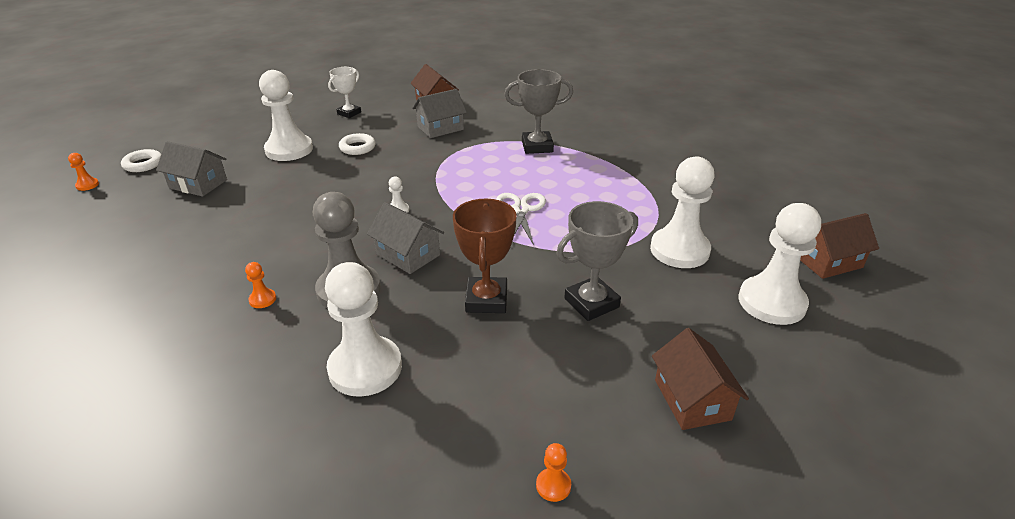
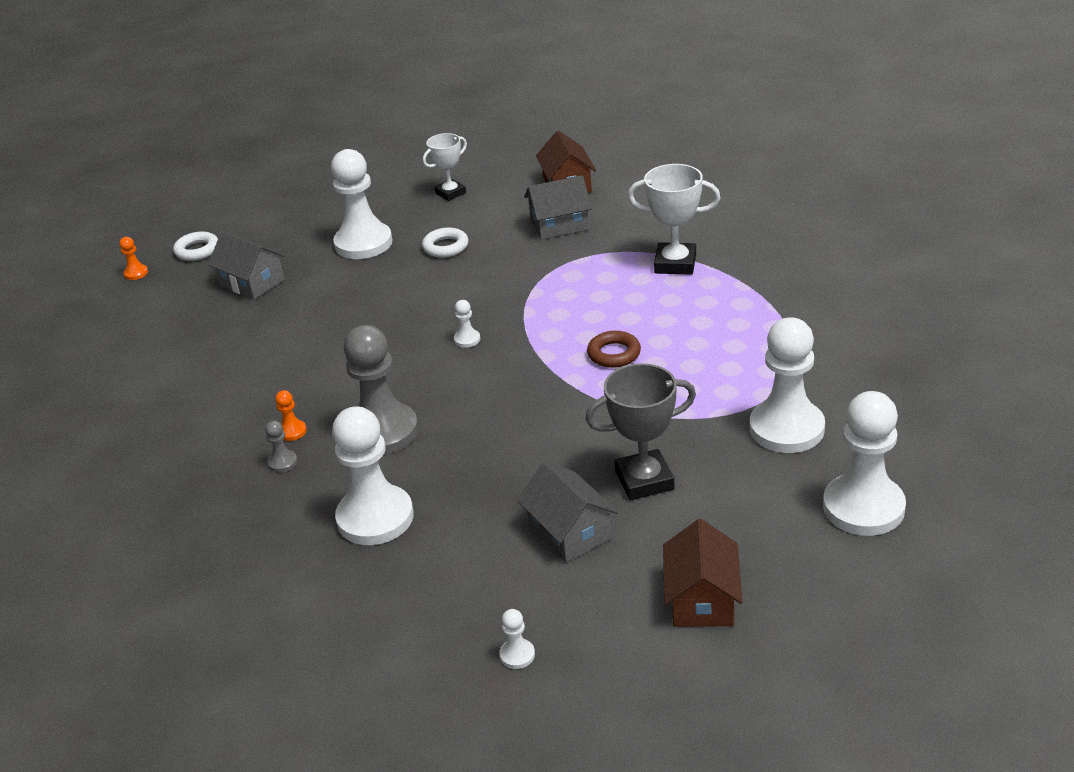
camera: 20 degrees right, 0 degrees up
(260, 328) = (283, 462): none -> grey pawn
(408, 254) = (459, 397): grey house -> grey house (569, 532)
(486, 300) = (527, 461): brown trophy -> none
(521, 210) = (614, 354): white scissors -> brown ring
(537, 146) = (675, 264): grey trophy -> white trophy
(553, 485) = (517, 655): orange pawn -> white pawn
(827, 261) = (974, 465): brown house -> none

